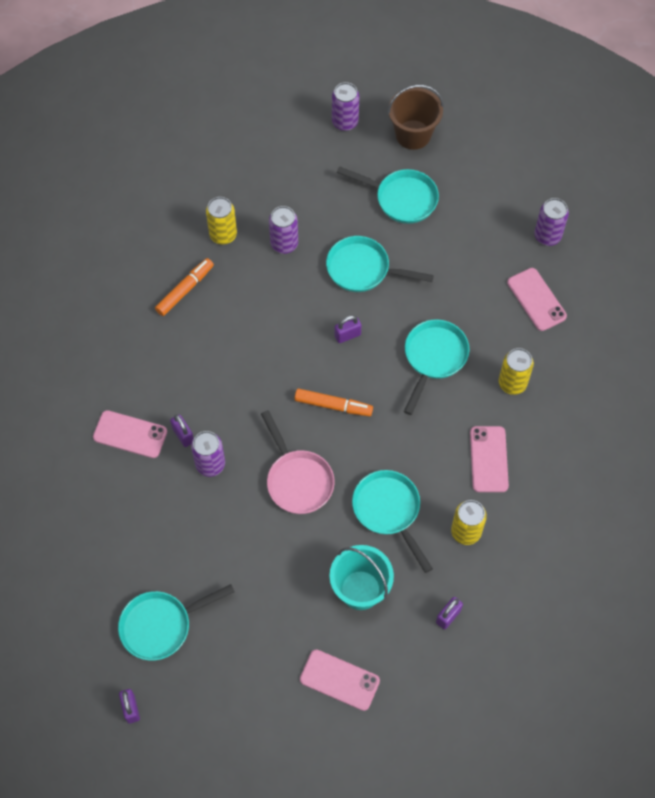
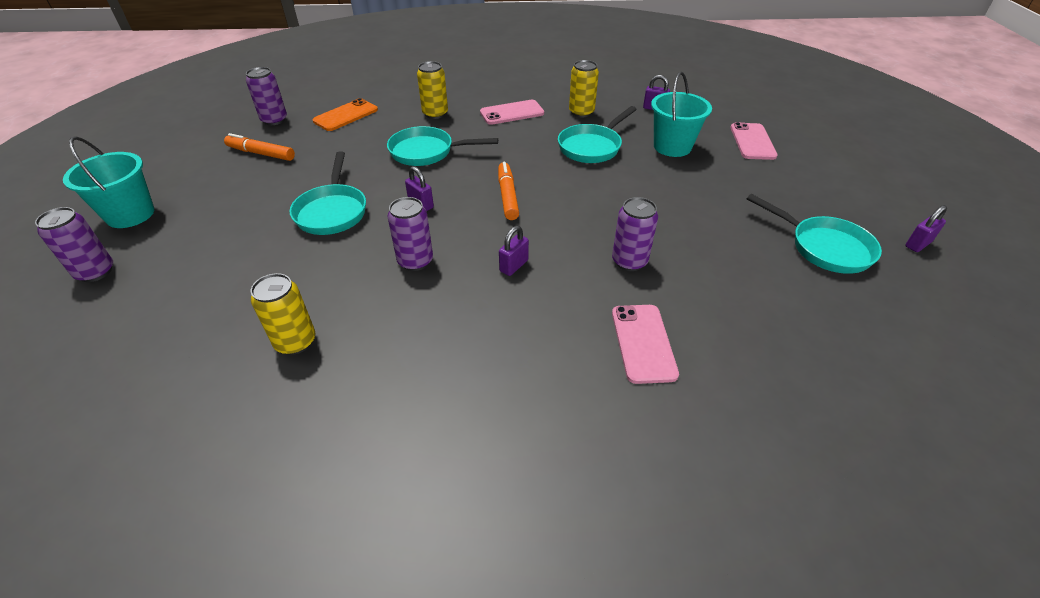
camera: 110 degrees left, 20 degrees down
(183, 435) = (611, 293): purple padlock -> purple padlock (514, 266)
(185, 290) = (400, 355): orange marker -> orange marker (261, 153)
(284, 244) = (304, 279): purple can -> purple can (415, 261)
(297, 480) = (601, 199): pink pan -> none
(401, 199) = (229, 205): turquoise pan -> none
(413, 135) = (130, 214): brown bucket -> turquoise bucket
(536, 299) = (346, 115): pink phone -> orange phone

